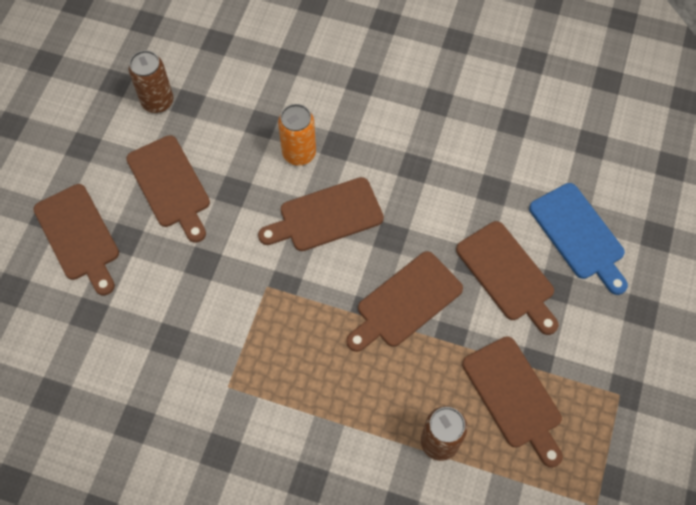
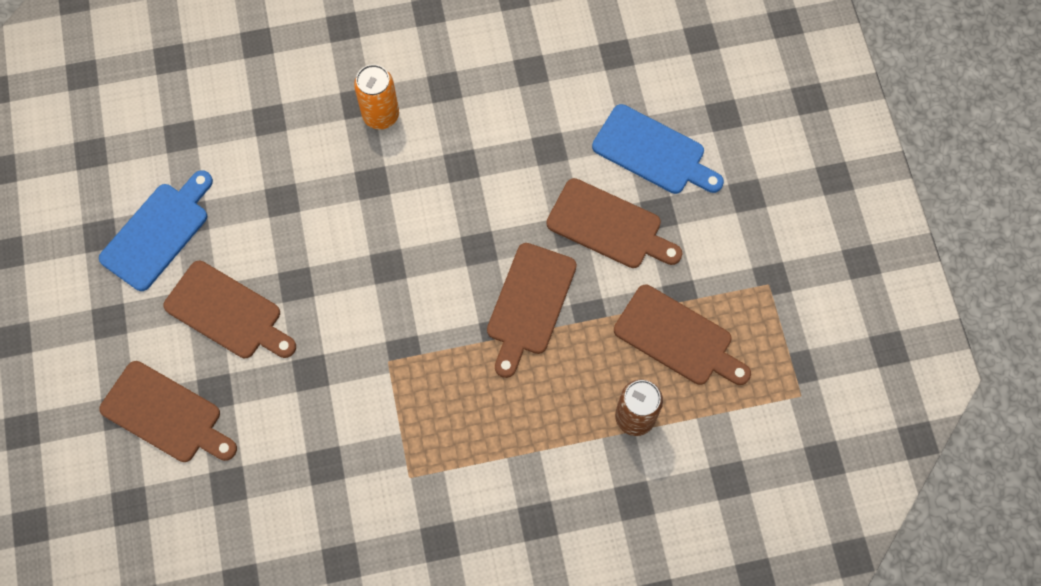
camera: 30 degrees left, 5 degrees up
(157, 102) = (158, 233): brown can -> blue cutting board
(299, 153) = (339, 211): orange can -> orange can (381, 115)
(326, 216) = (404, 260): brown cutting board -> none

